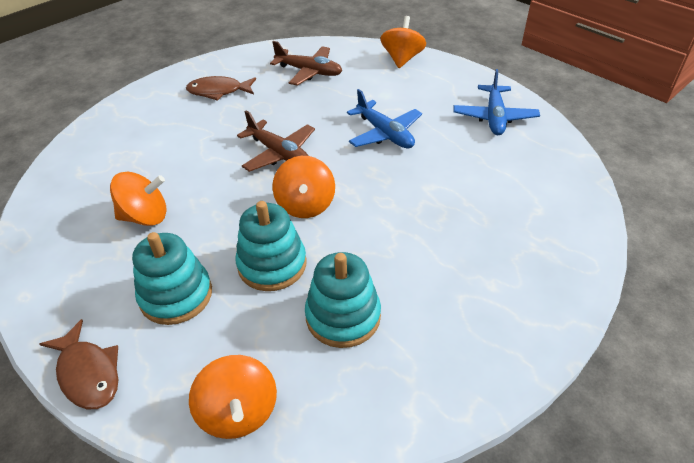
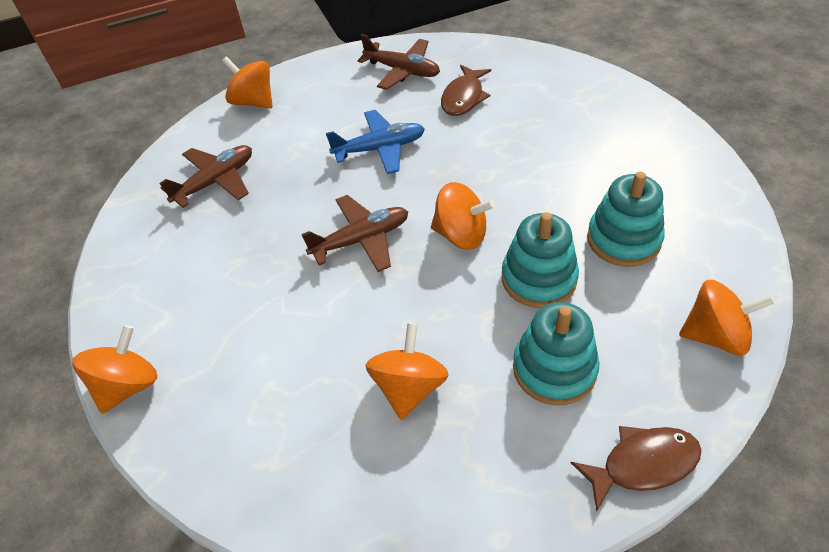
camera: 65 degrees left, 5 degrees up
(130, 100) = (128, 385): none -> orange spinning top
(218, 91) = (189, 277): brown fish -> brown fish (464, 97)
(494, 117) = (402, 71): blue plane -> brown plane

